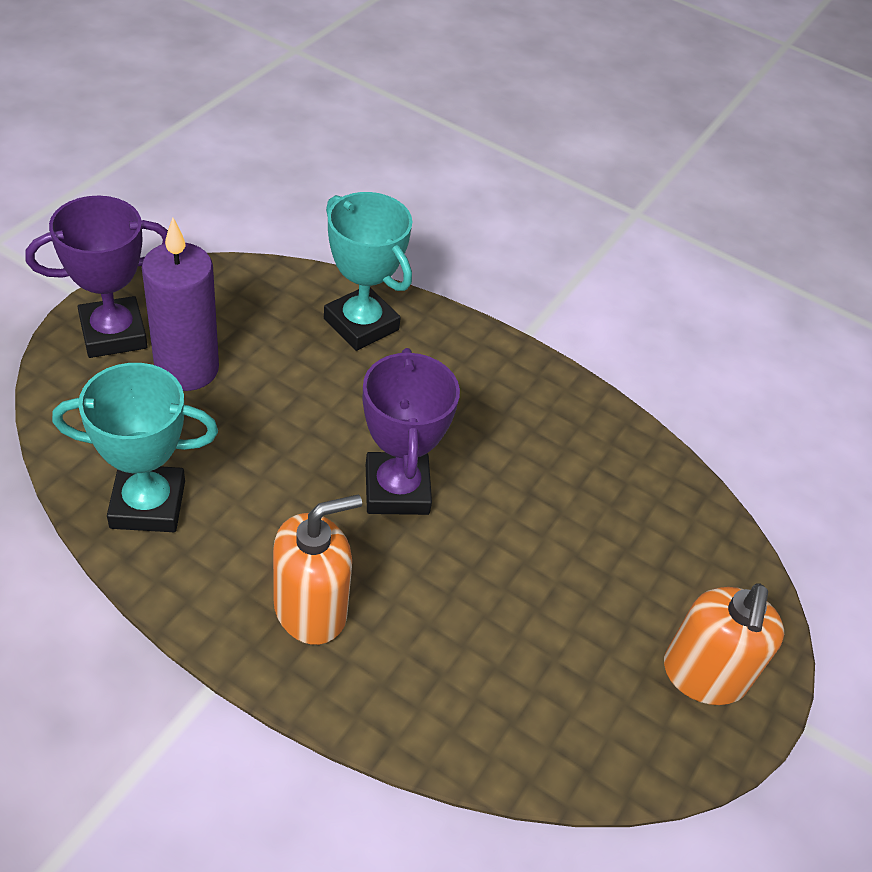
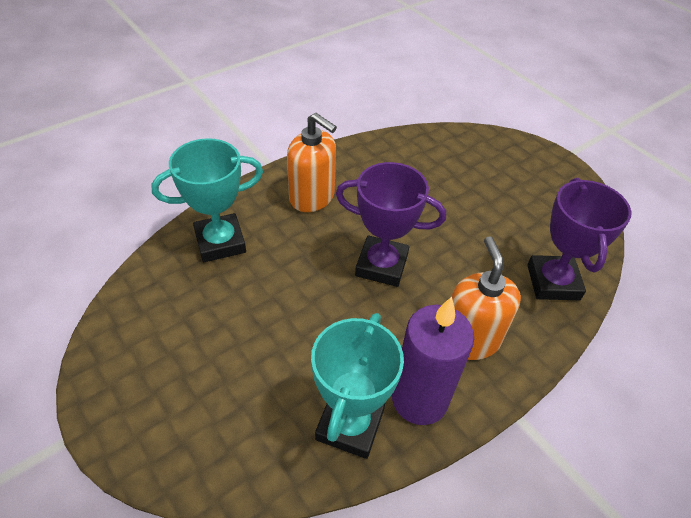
camera: 65 degrees left, 0 degrees up
(113, 333) = (143, 415): purple trophy -> purple trophy (553, 282)
(187, 369) = (214, 366): purple candle -> purple candle (419, 399)
(704, 675) = (541, 175): orange soap dispenser -> orange soap dispenser (312, 197)

